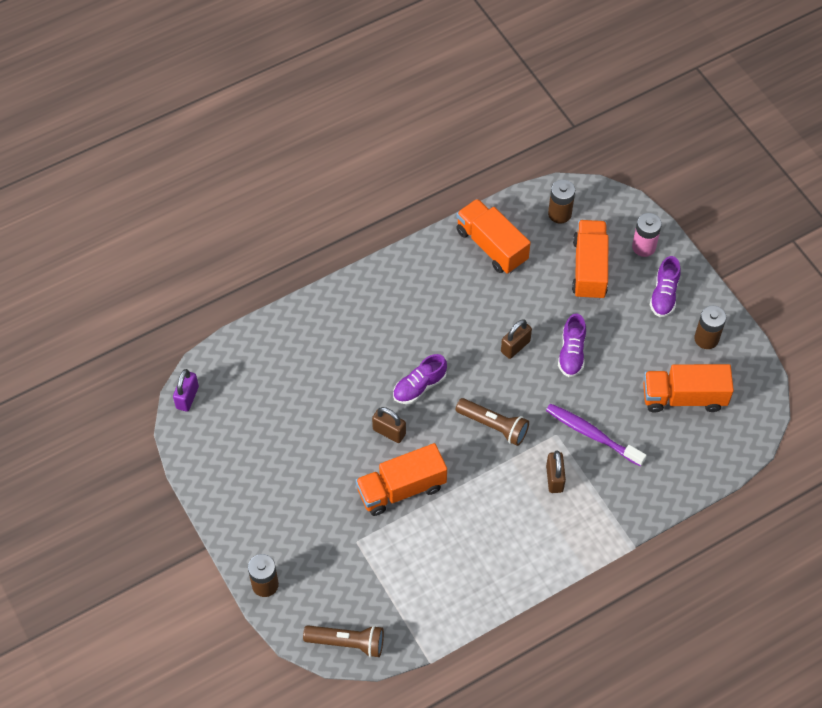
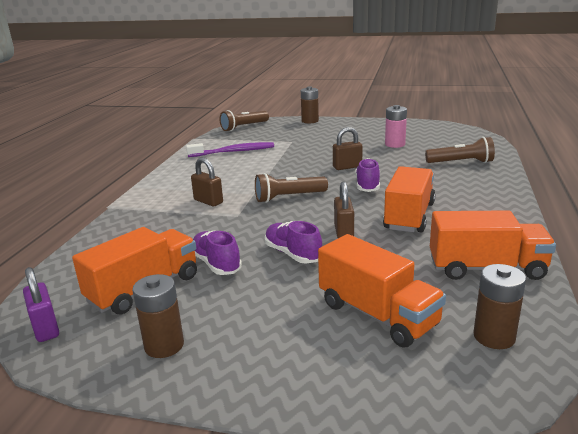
camera: 135 degrees right, 35 degrees down
(187, 397) = (464, 130): purple padlock -> purple padlock (45, 328)
(302, 349) = (461, 162): none -> brown flashlight
(401, 489) = (300, 159): orange truck -> orange truck (409, 216)
(592, 434) = (208, 229): purple toothbrush -> purple toothbrush (233, 152)
(643, 247) = (356, 379): pink battery -> pink battery (395, 144)
(664, 295) = (264, 350): purple shoe -> purple shoe (216, 264)

